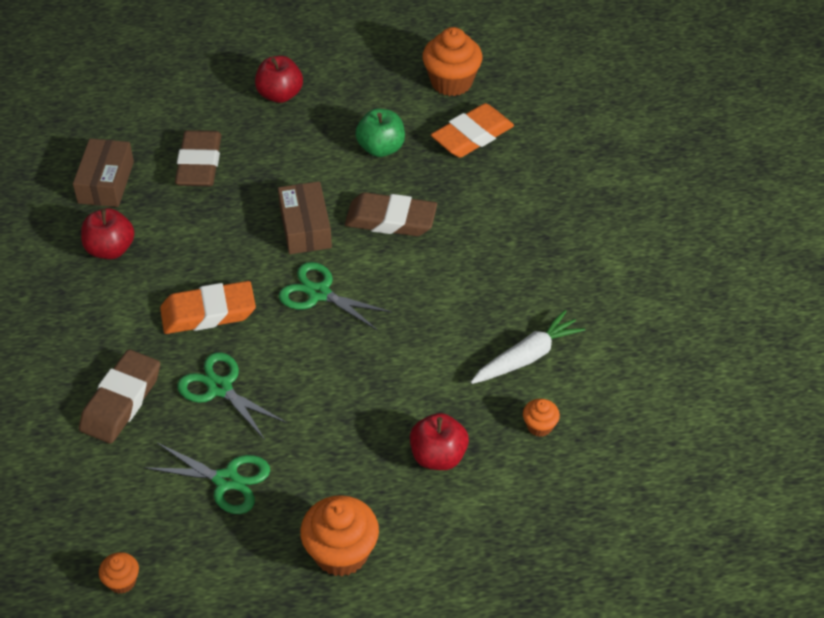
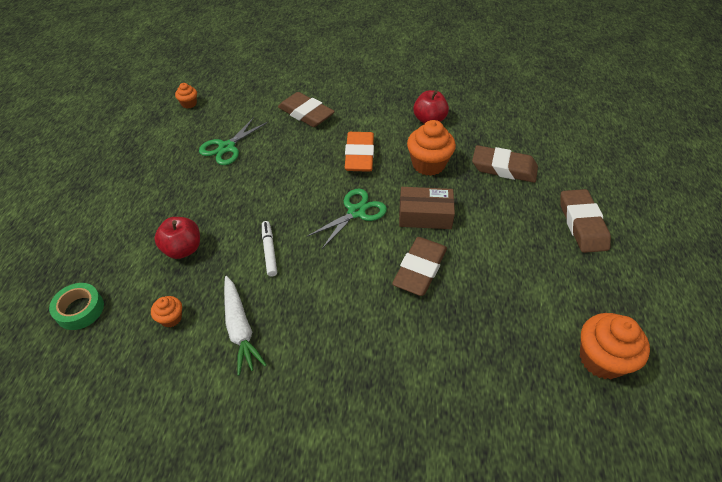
camera: 105 degrees right, 0 degrees up
(106, 182) = (491, 123): brown box -> none
(220, 388) = (296, 153): green scissors -> none
(280, 94) = (582, 224): red apple -> brown eraser
(341, 553) = (145, 187): orange cupcake -> orange cupcake (428, 164)
(381, 148) = (508, 280): green apple -> none
(410, 364) = (269, 251): none -> white marker
(472, 136) = (518, 357): orange eraser -> none
(565, 526) = (80, 310): none -> green tape

